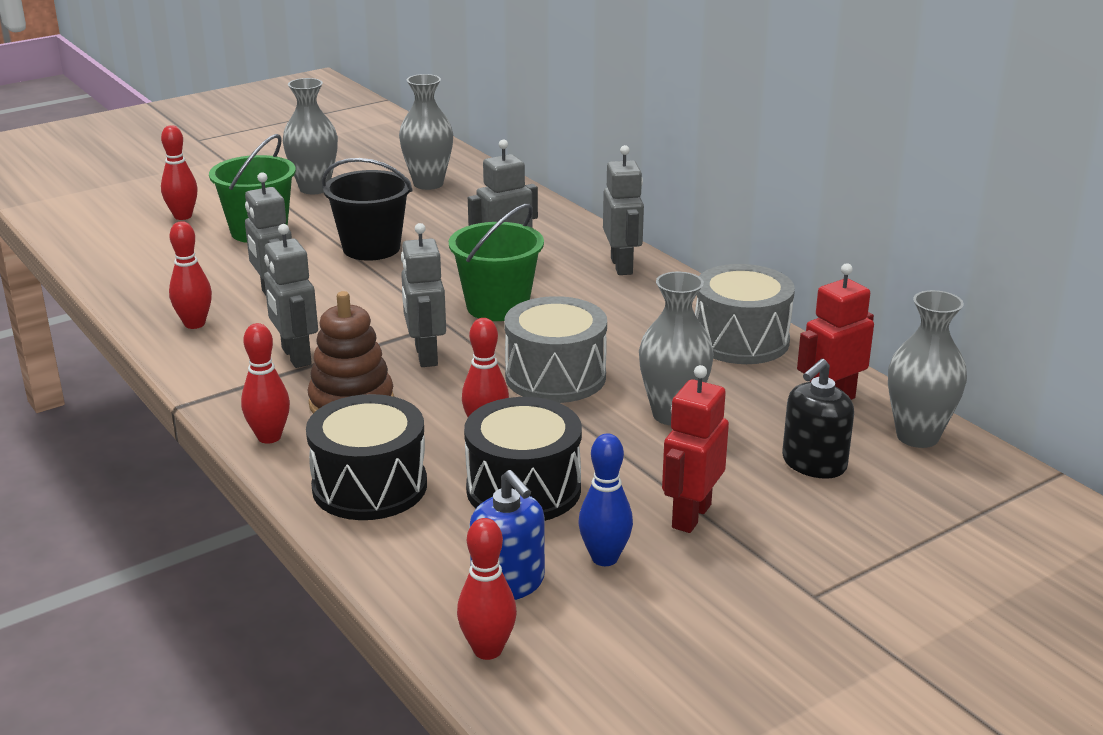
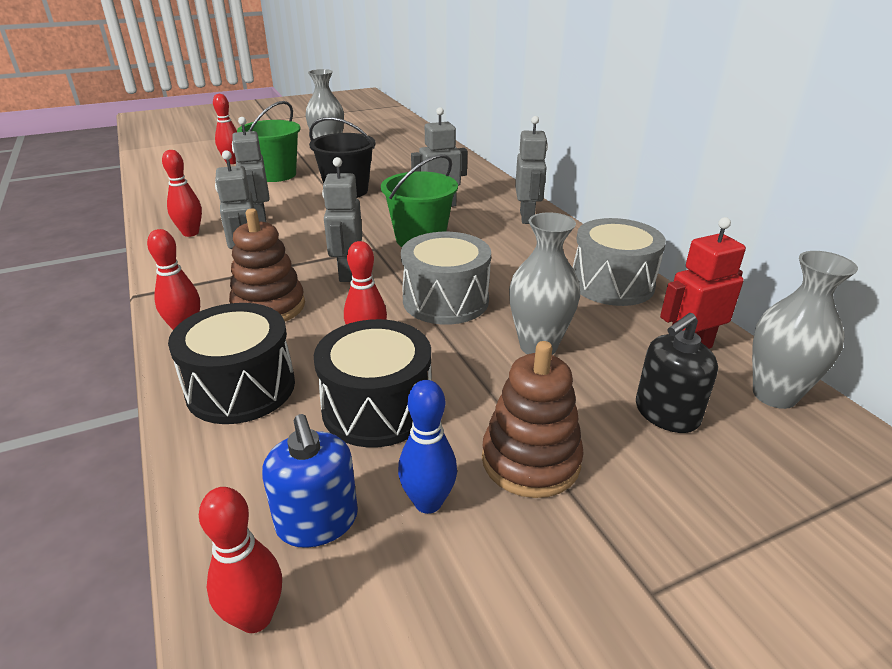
camera: 10 degrees right, 5 degrees up
(428, 184) = (406, 153): grey vase -> none
(690, 516) = (530, 460): red robot -> brown stacking toy

